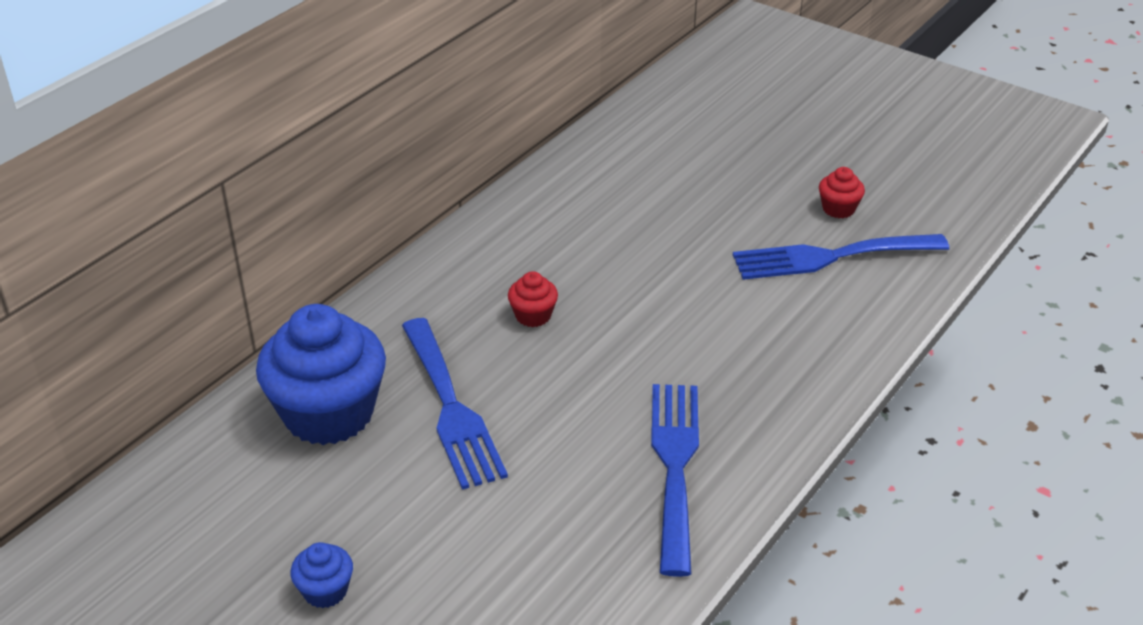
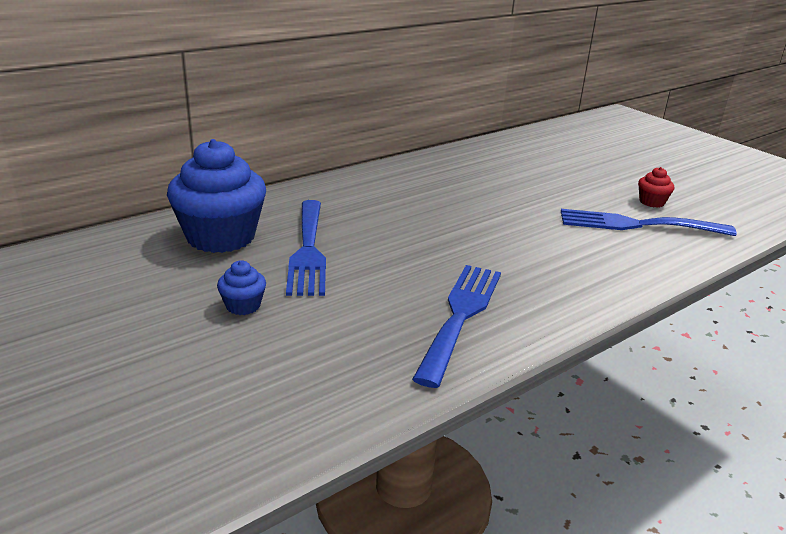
camera: 15 degrees right, 10 degrees down
(325, 591) = (141, 332): blue cupcake -> blue cupcake (243, 306)
(533, 316) = (397, 215): red cupcake -> none

